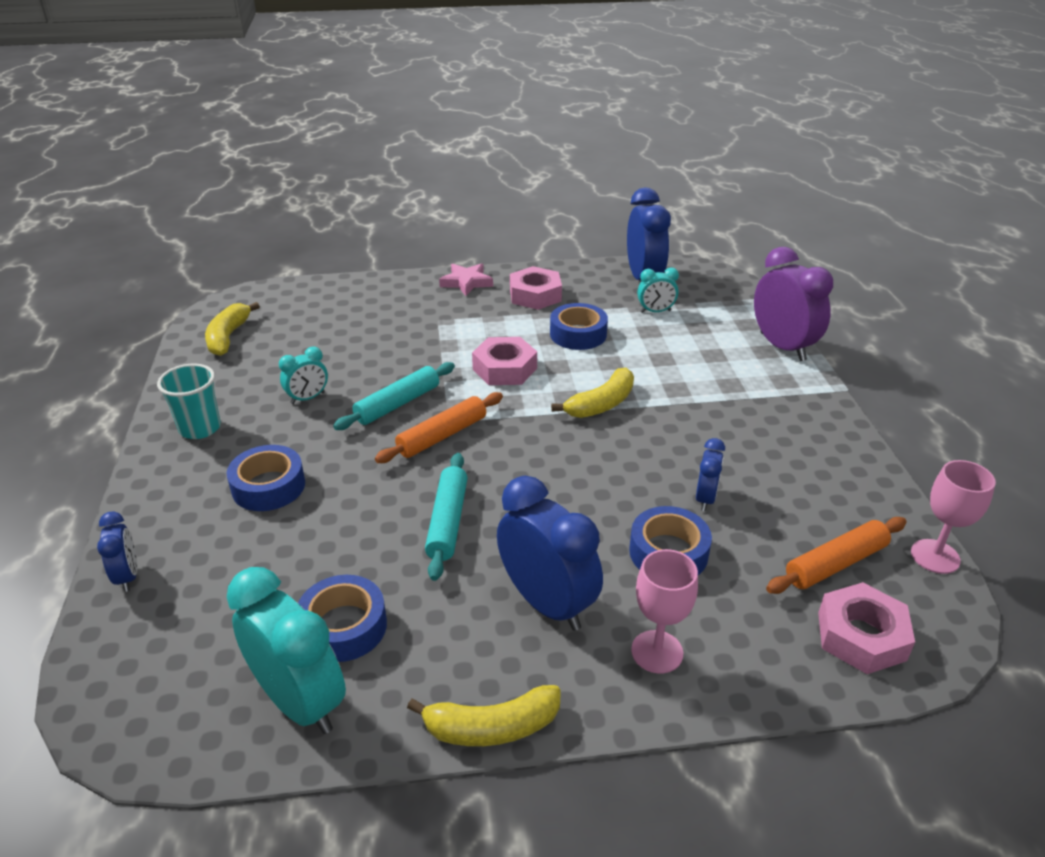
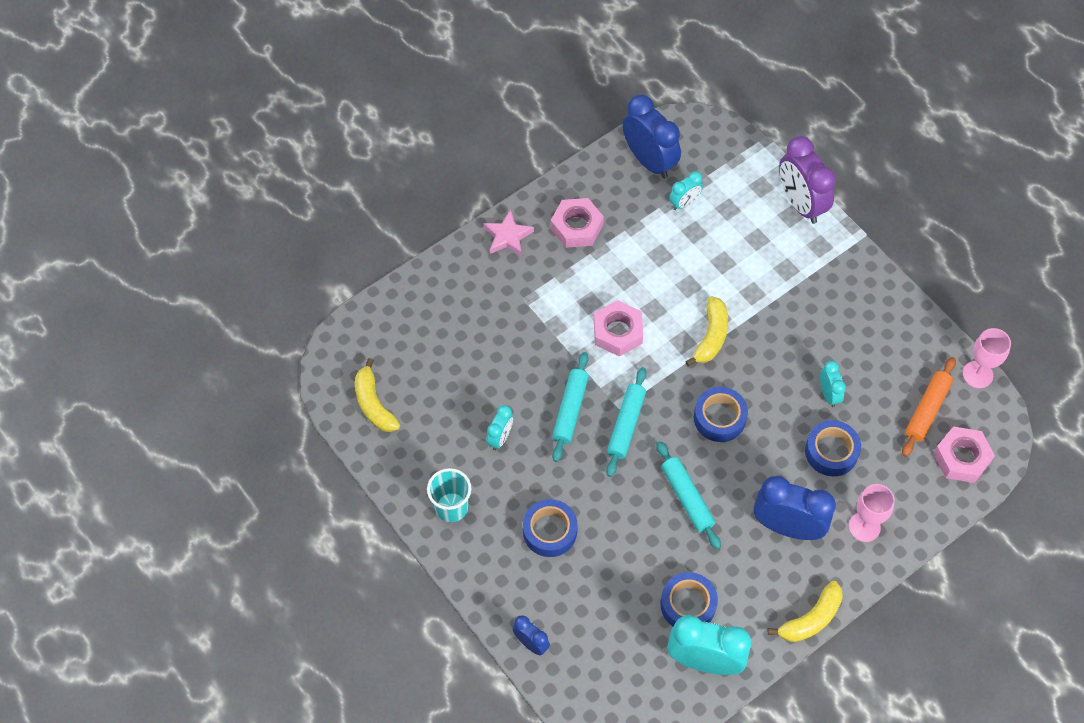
camera: 30 degrees left, 25 degrees up
(442, 436) = (626, 425): orange rolling pin -> turquoise rolling pin
(578, 334) = (644, 262): blue tape -> blue tape (719, 418)
(705, 498) = (828, 394): blue clock -> turquoise clock
(782, 347) = (800, 204): purple clock -> purple clock turned 150 degrees counterclockwise

